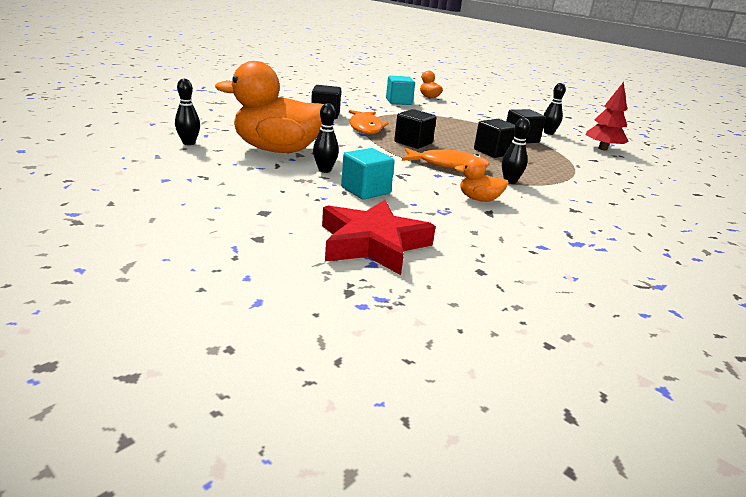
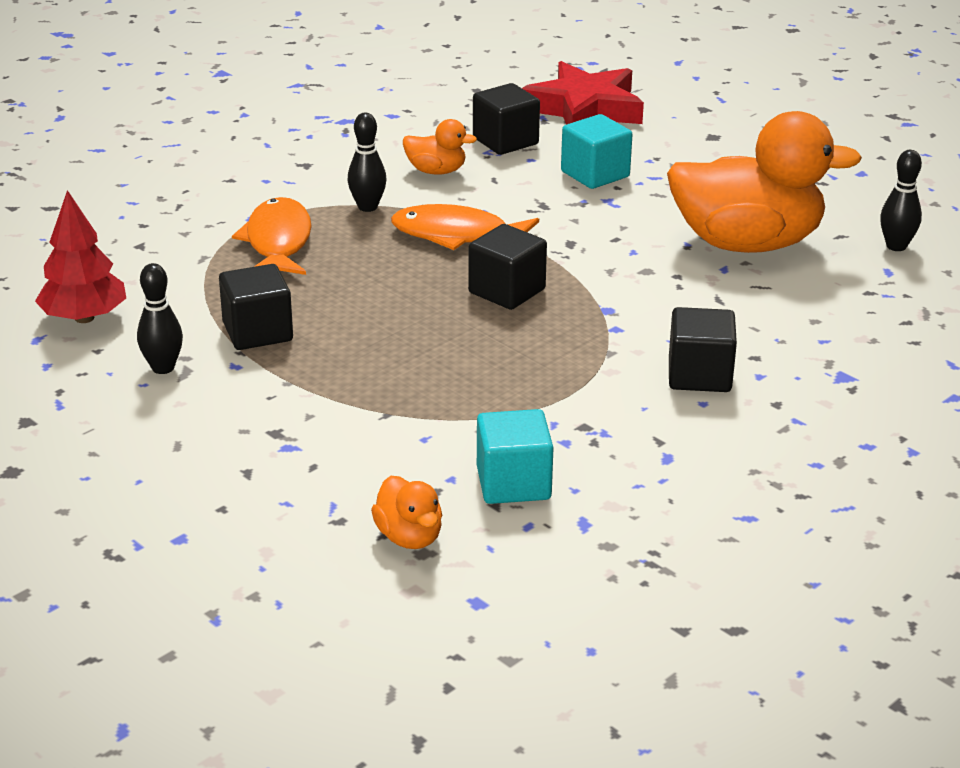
camera: 175 degrees left, 5 degrees up
(324, 170) = (659, 206): black bowling pin -> none
(365, 127) = (602, 333): orange fish -> orange fish (278, 242)
(493, 152) = (352, 279): black cube -> black cube (505, 141)

